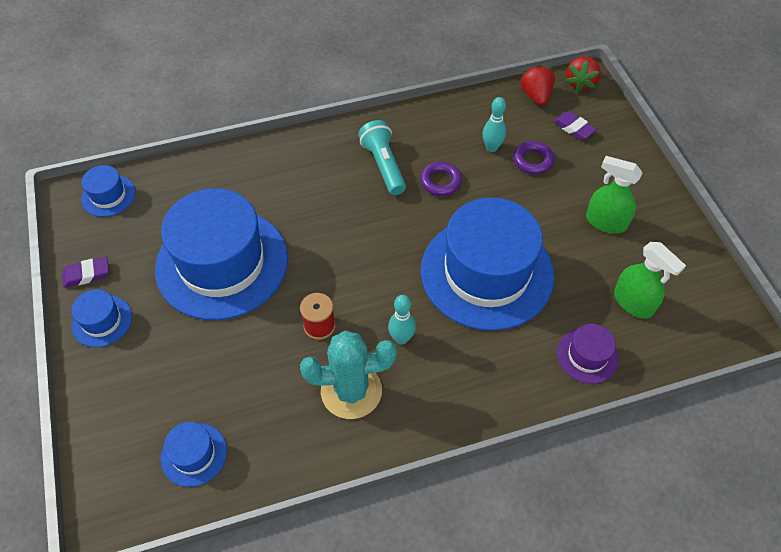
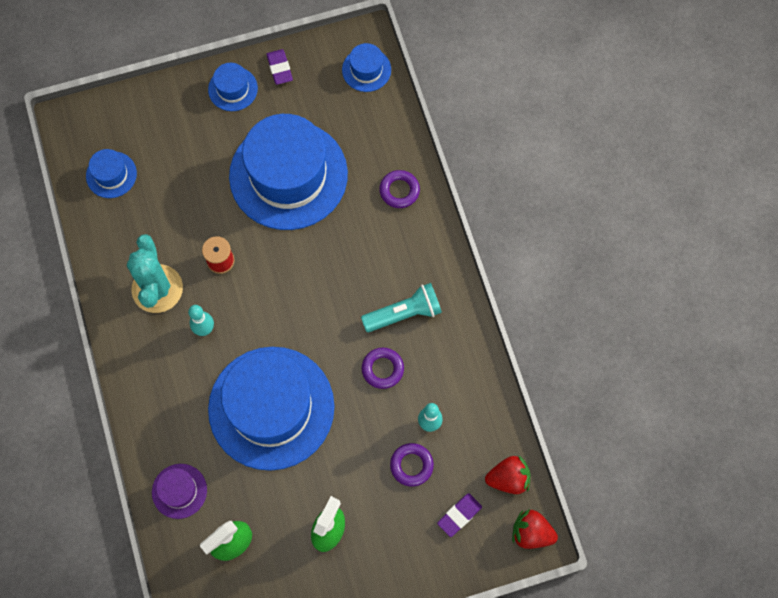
camera: 90 degrees right, 15 degrees up
(253, 169) = (399, 191): none -> purple ring

